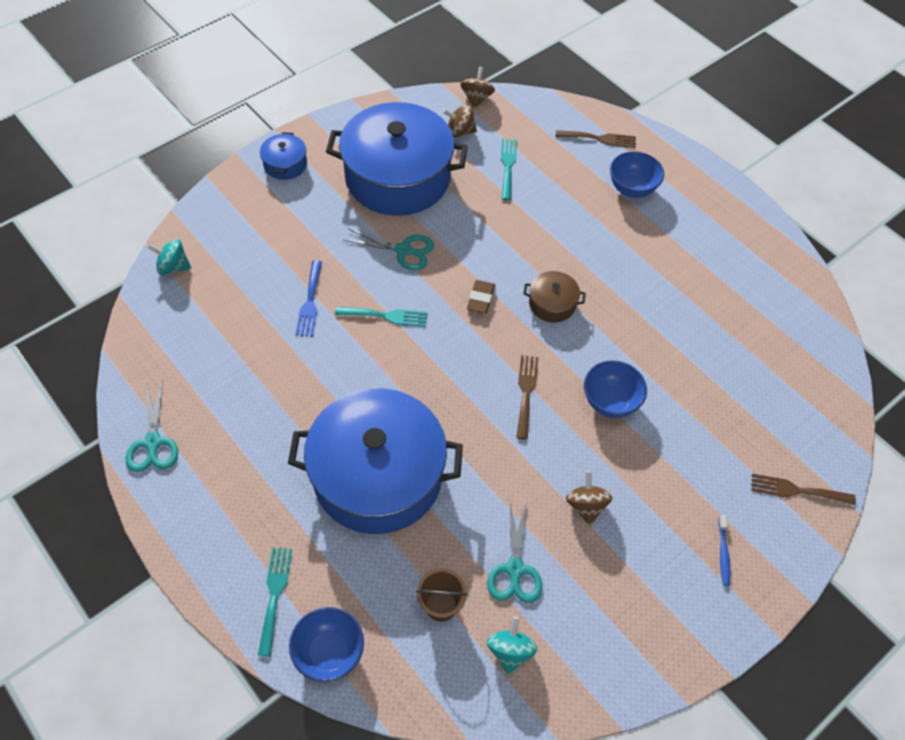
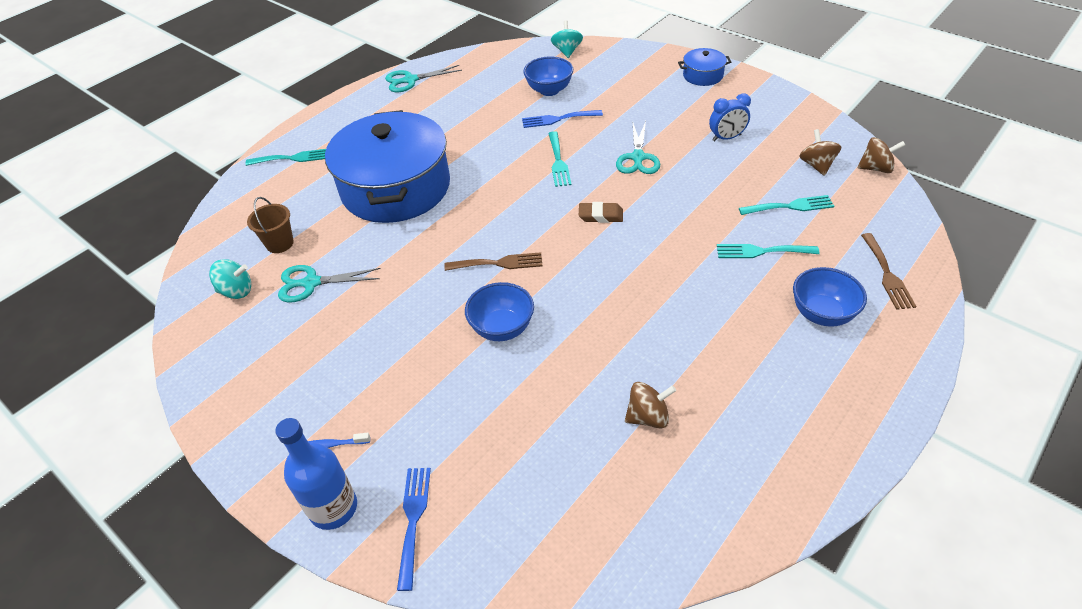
camera: 85 degrees right, 10 degrees down
(329, 653) = (246, 193): blue bowl -> blue bowl (549, 90)
(398, 177) = (726, 138): blue pot -> blue clock
(552, 304) = (614, 267): brown pot -> none
(557, 201) = (761, 251): none -> turquoise fork
(586, 506) = (377, 324): brown spinning top -> brown spinning top (648, 417)
(784, 550) = (333, 508): none -> blue bottle
(796, 490) = (413, 519): brown fork -> blue fork

